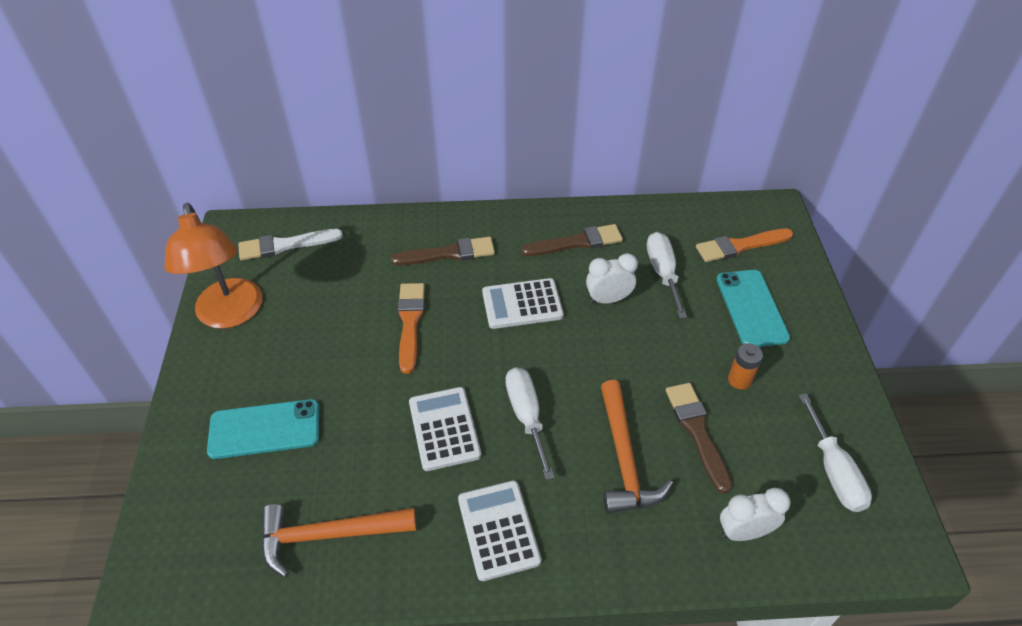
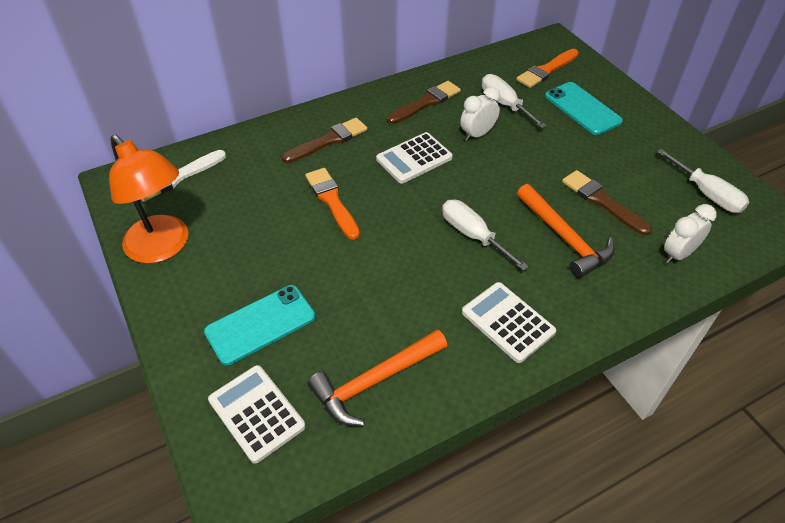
camera: 25 degrees left, 0 degrees up
(444, 429) = (415, 267): white calculator -> white calculator (256, 413)
(739, 380) = (607, 158): orange battery -> none

